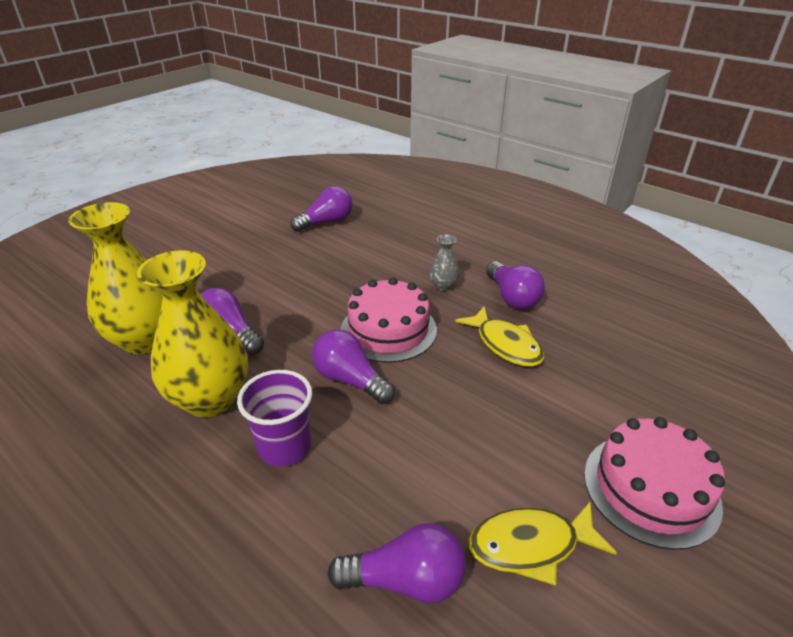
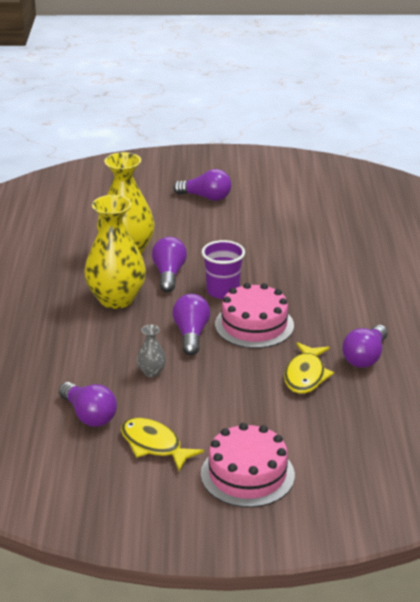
camera: 50 degrees right, 5 degrees down
(284, 447) = (117, 340): purple cup -> purple cup (223, 291)
(326, 222) = (334, 239): purple light bulb -> purple light bulb (206, 197)
(443, 286) = (333, 323): grey vase -> grey vase (151, 372)

